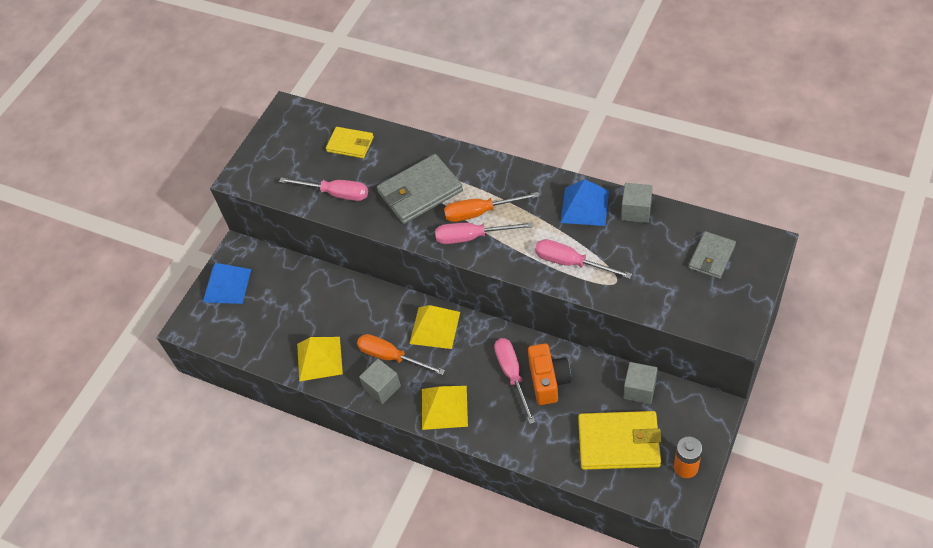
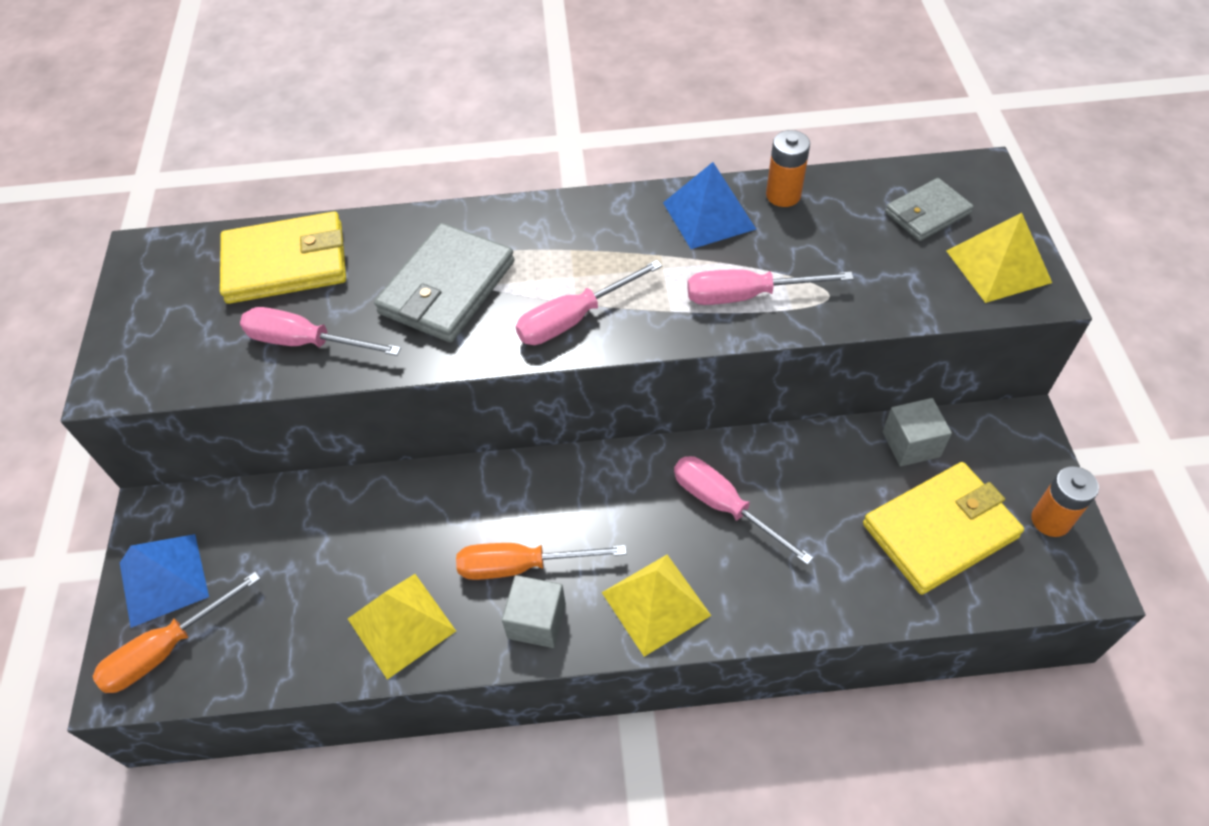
camera: 35 degrees left, 0 degrees up
(336, 194) = (305, 342): pink screwdriver -> pink screwdriver turned 150 degrees counterclockwise
(350, 144) = (286, 263): yellow wallet -> yellow wallet, size x1.67
(434, 327) = (561, 491): yellow pyramid -> yellow pyramid (998, 266)
(480, 212) = (562, 280): orange screwdriver -> orange screwdriver (167, 649)
(548, 381) = (781, 490): orange camera -> none
(636, 211) = (783, 195): grey cube -> orange battery
(711, 257) = (927, 213): grey wallet -> grey wallet turned 60 degrees clockwise

